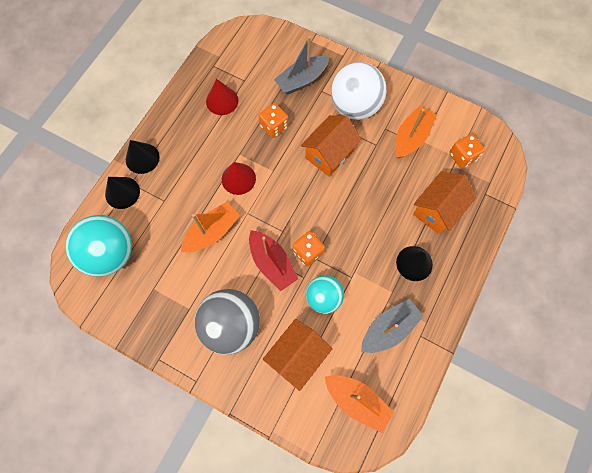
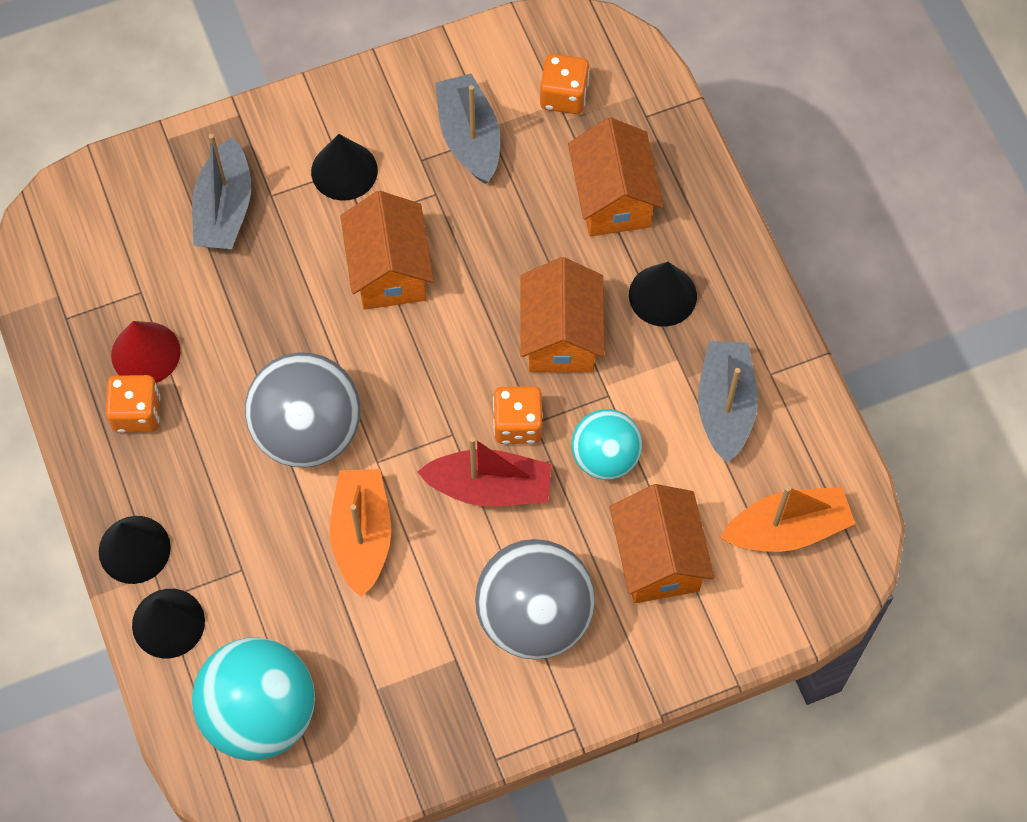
camera: 50 degrees left, 5 degrees down
(238, 179) = (308, 431): red cone -> grey ball
(274, 126) = (267, 312): orange dice -> orange dice (137, 413)
(355, 106) = (344, 171): white ball -> black cone
(360, 238) = (561, 336): none -> orange house
(411, 137) = (469, 137): orange boat -> grey boat

